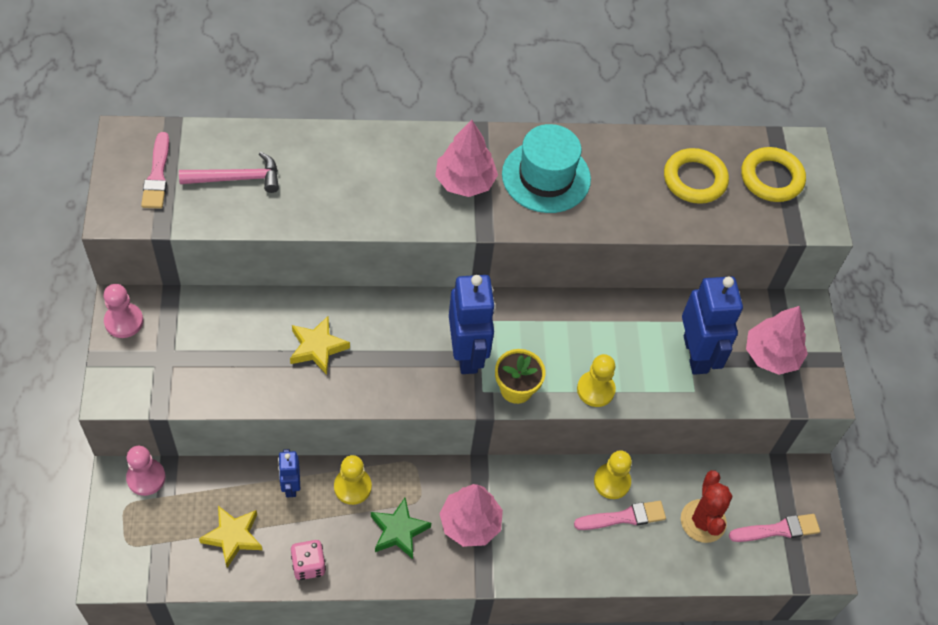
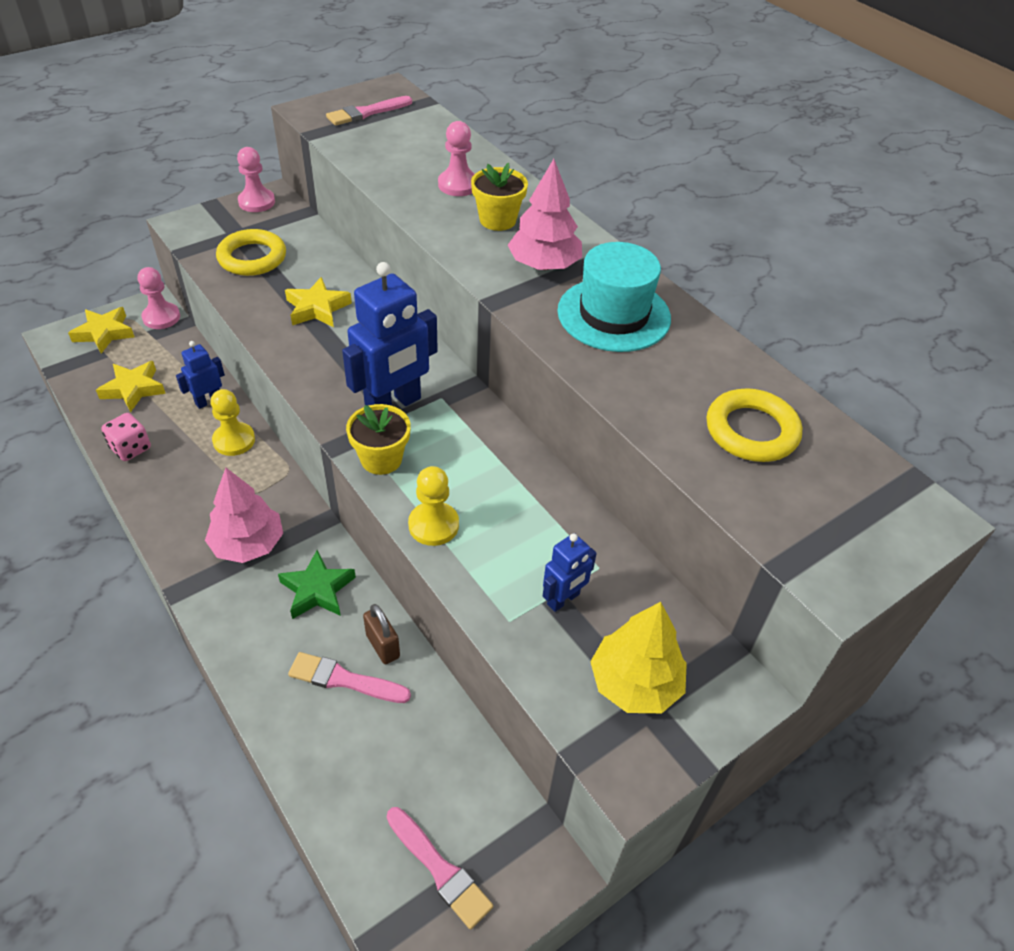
camera: 60 degrees right, 10 degrees down
(133, 533) = (104, 333): none -> yellow star
(237, 178) = (404, 147): pink hammer -> none
(323, 174) = (458, 185): none -> pink pawn
(389, 176) = (497, 220): none -> yellow flower pot
(399, 531) = (205, 494): green star -> green star (317, 590)
(612, 482) = (382, 646): yellow pawn -> brown padlock
(624, 517) = (344, 679): pink brush -> pink brush turned 150 degrees clockwise
(696, 354) = (563, 599): blue robot -> blue robot, size x0.52
(703, 521) = (393, 769): red cactus -> none
(771, 178) = (843, 503): yellow ring -> yellow ring (252, 258)
(771, 355) = (635, 683): pink tree -> yellow tree

